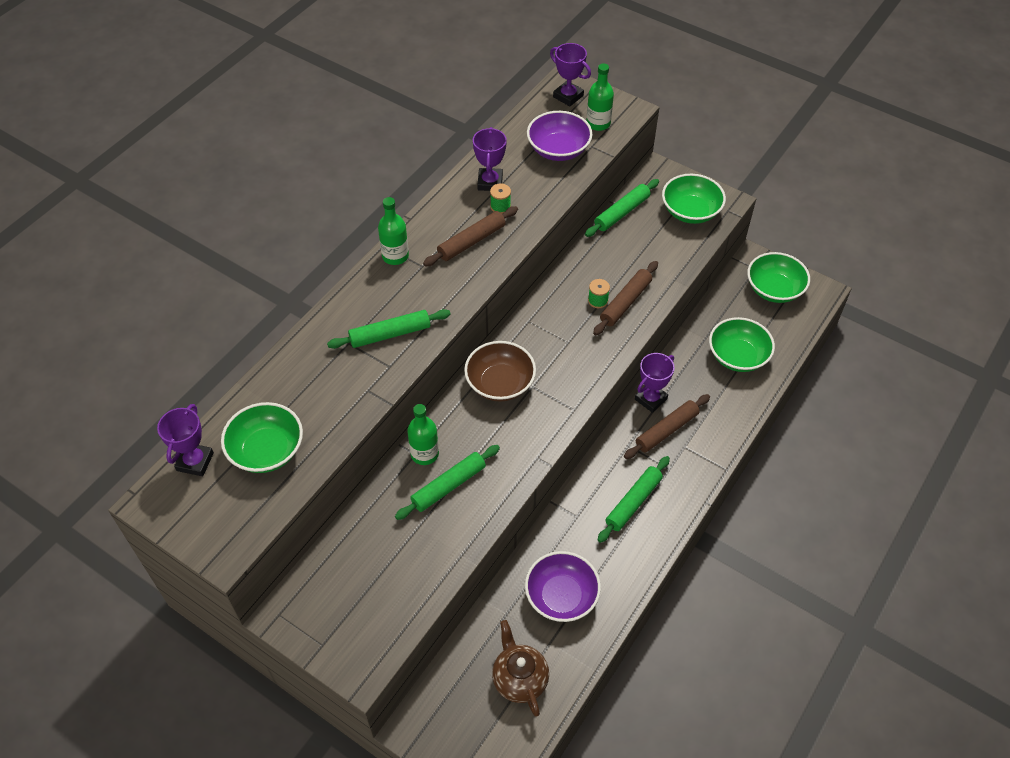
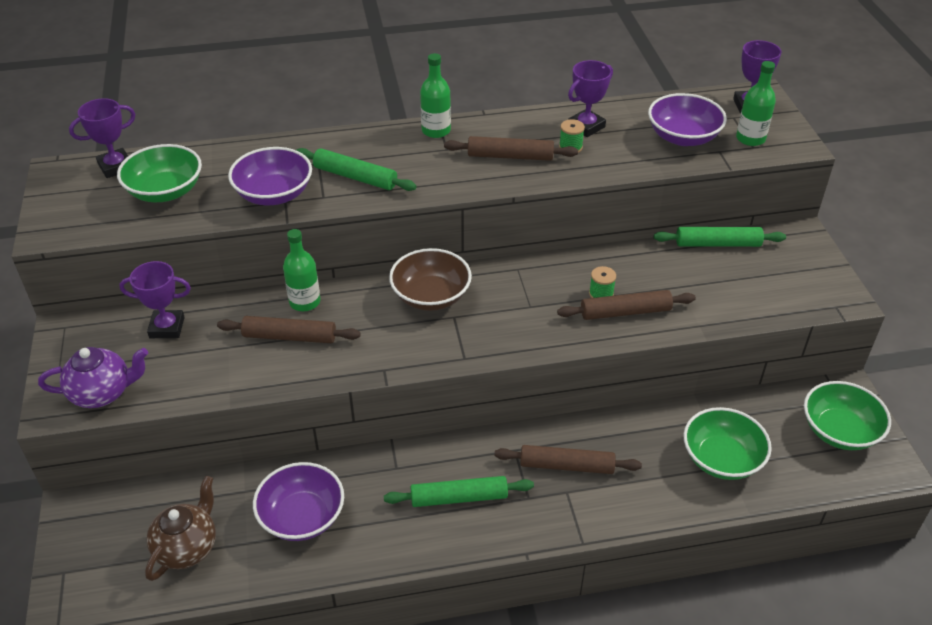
camera: 45 degrees right, 10 degrees down
(352, 391) = (274, 194): none -> purple bowl
(379, 631) = (102, 393): none -> purple teapot
(448, 486) = (289, 337): green rolling pin -> brown rolling pin
(650, 399) = (585, 430): purple trophy -> purple trophy (167, 327)
(690, 211) = (792, 283): green bowl -> none

